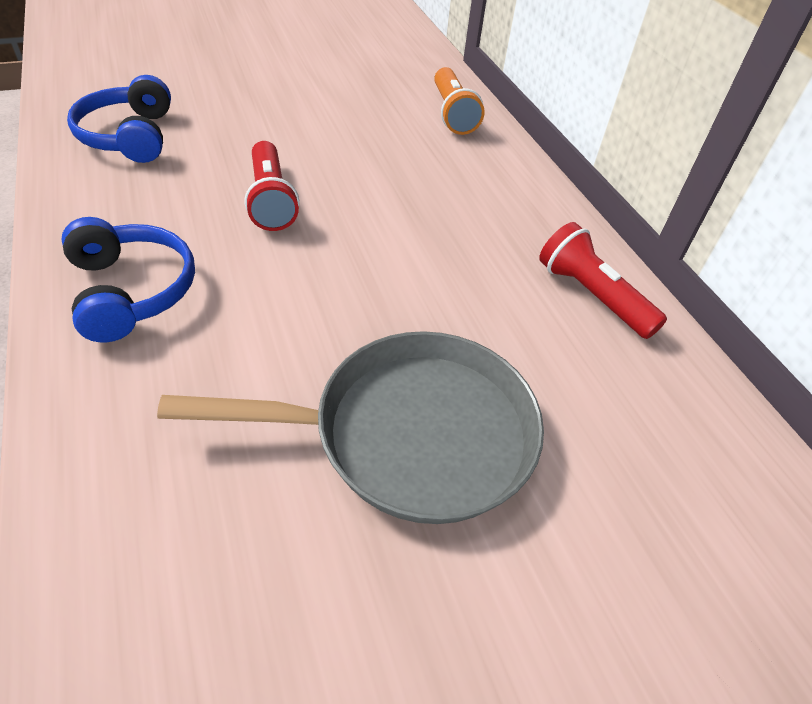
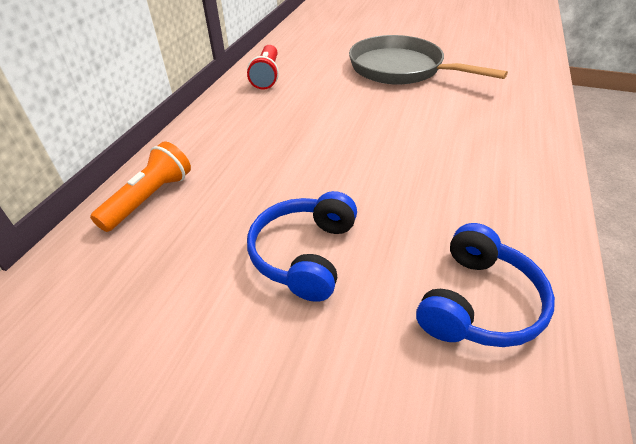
camera: 135 degrees left, 5 degrees down
(131, 291) = (506, 153): blue headphones -> blue headphones (304, 254)
(270, 200) = (382, 178): red flashlight -> none

